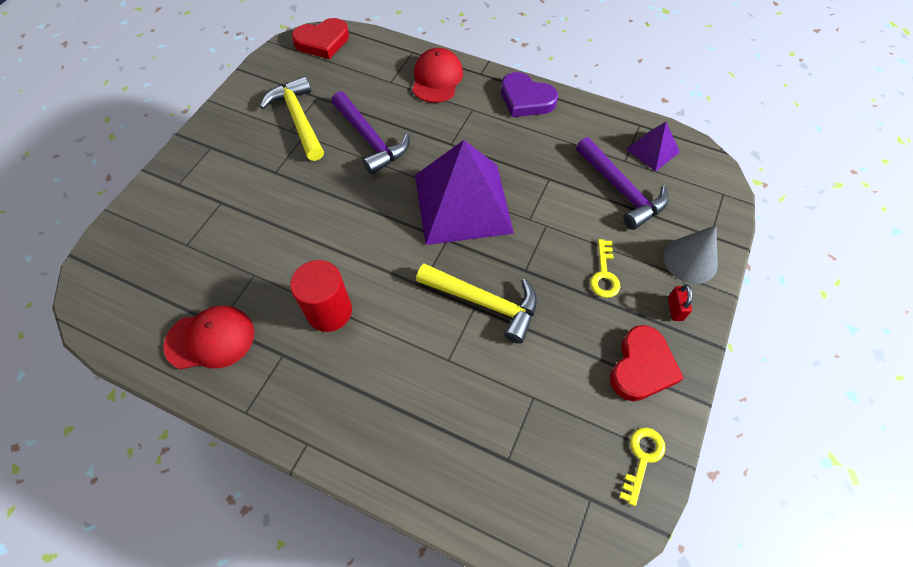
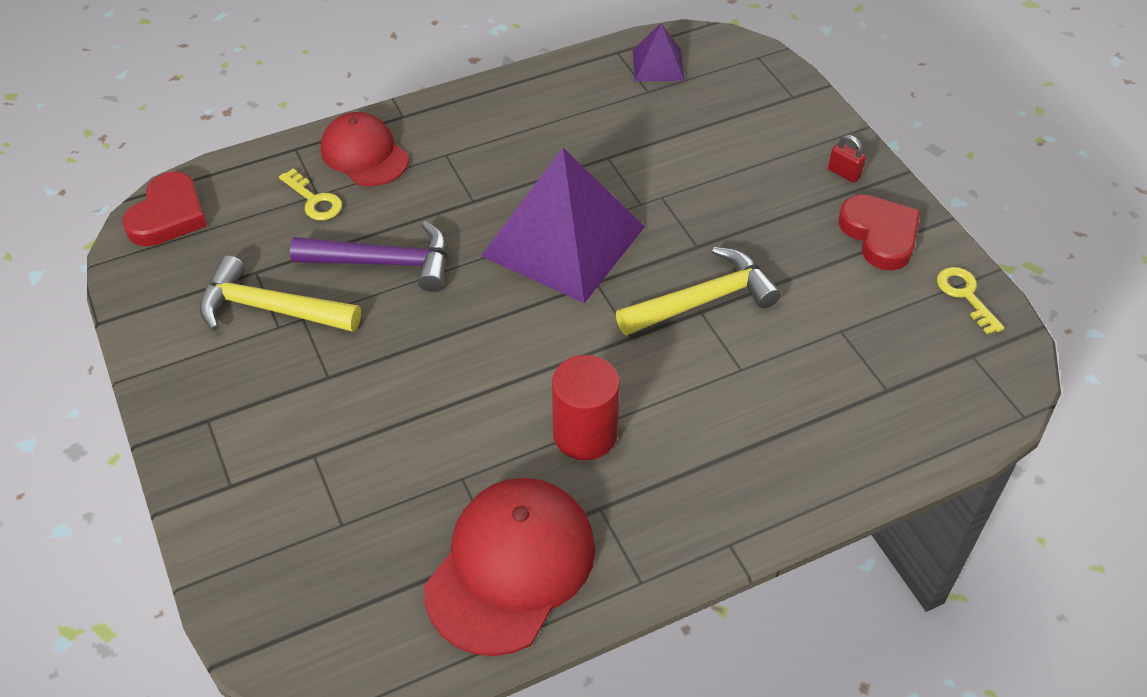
camera: 50 degrees left, 10 degrees down
(210, 339) = (511, 567): red cap -> red cap, size x1.51
(526, 99) = (484, 106): purple heart -> none
(604, 274) = (760, 194): yellow key -> yellow key (314, 200)
(621, 190) = (679, 118): purple hammer -> none
(690, 260) = (804, 128): grey cone -> none

